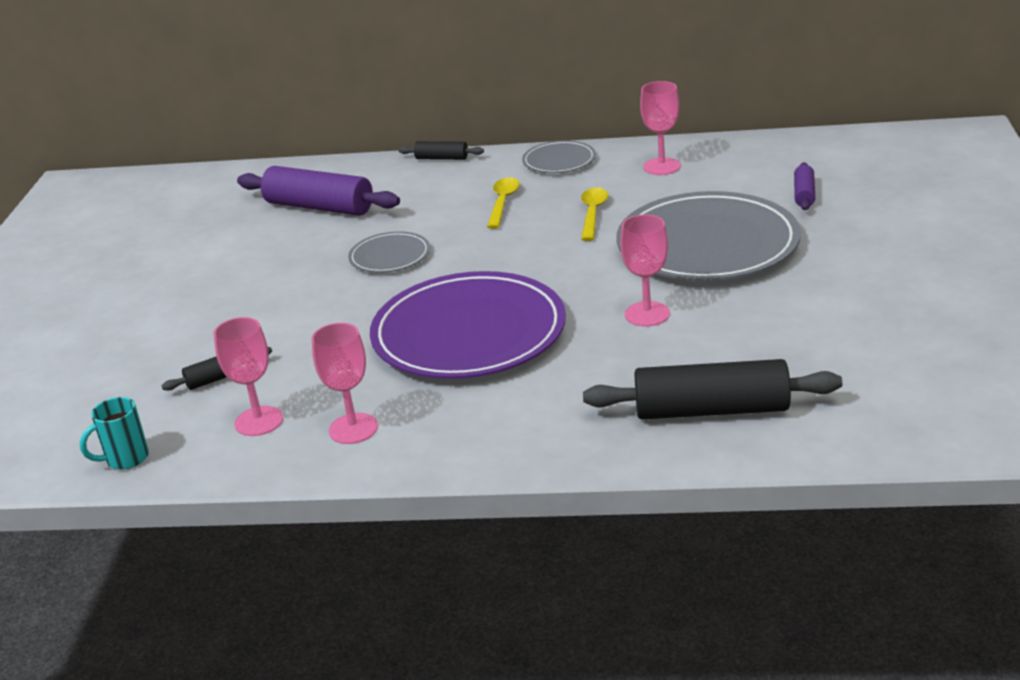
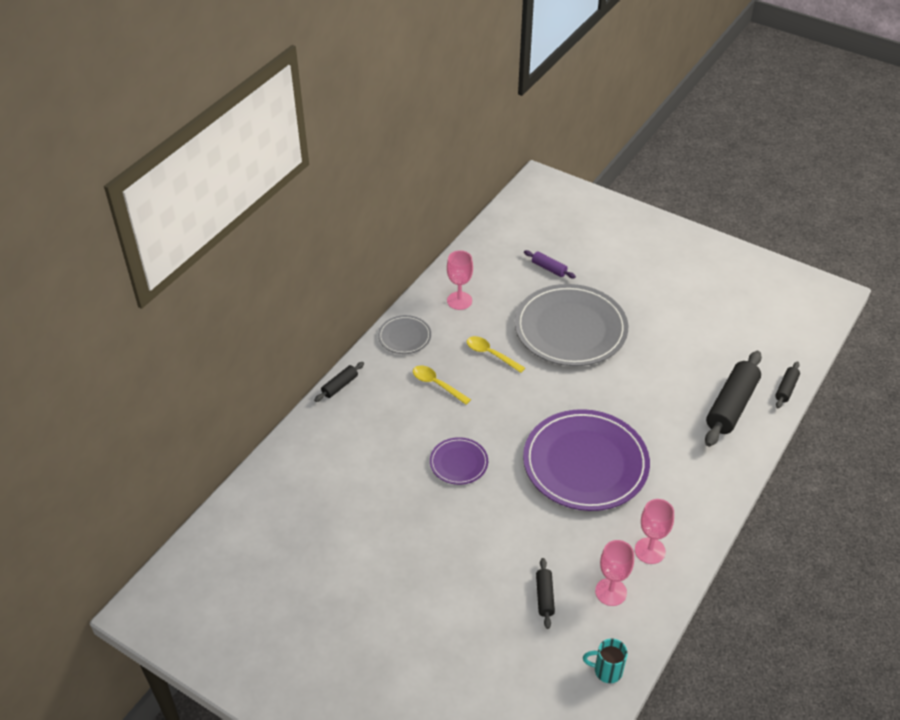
camera: 65 degrees left, 15 degrees up
(126, 459) = (606, 671): turquoise mug -> turquoise mug turned 105 degrees clockwise
(319, 207) = (350, 472): purple rolling pin -> none
(390, 256) = (458, 463): grey plate -> purple plate
(647, 314) = (624, 385): pink goblet -> none
(815, 449) = (786, 389): none -> black rolling pin

